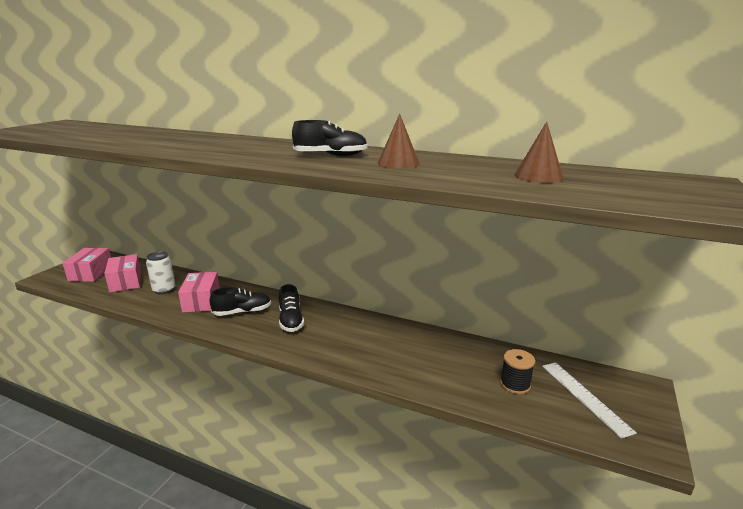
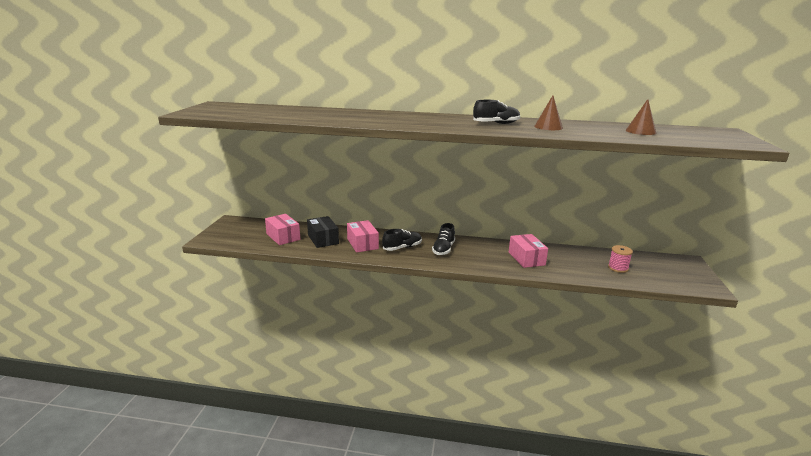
camera: 15 degrees left, 0 degrees up
(91, 273) = (244, 233): pink box -> pink box (526, 258)
(164, 290) = (323, 239): white can -> black box
(291, 320) = (443, 249): black shoe -> black shoe turned 45 degrees clockwise
(515, 384) = (618, 268): black spool -> pink spool
(585, 397) = (660, 269): white ruler -> none

